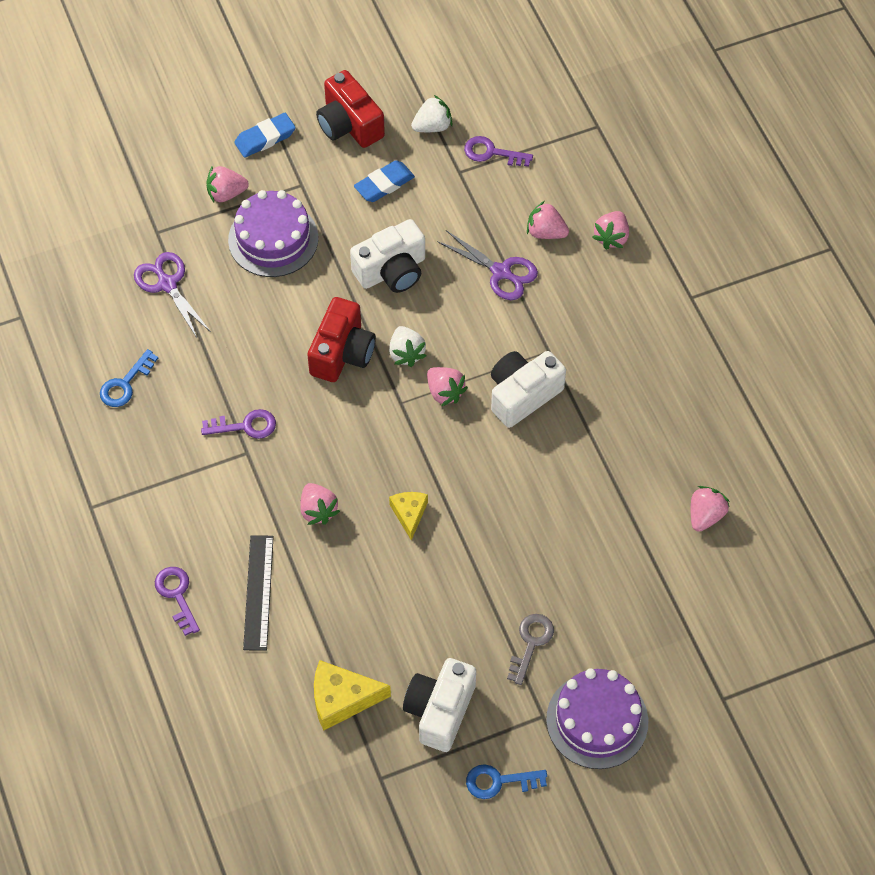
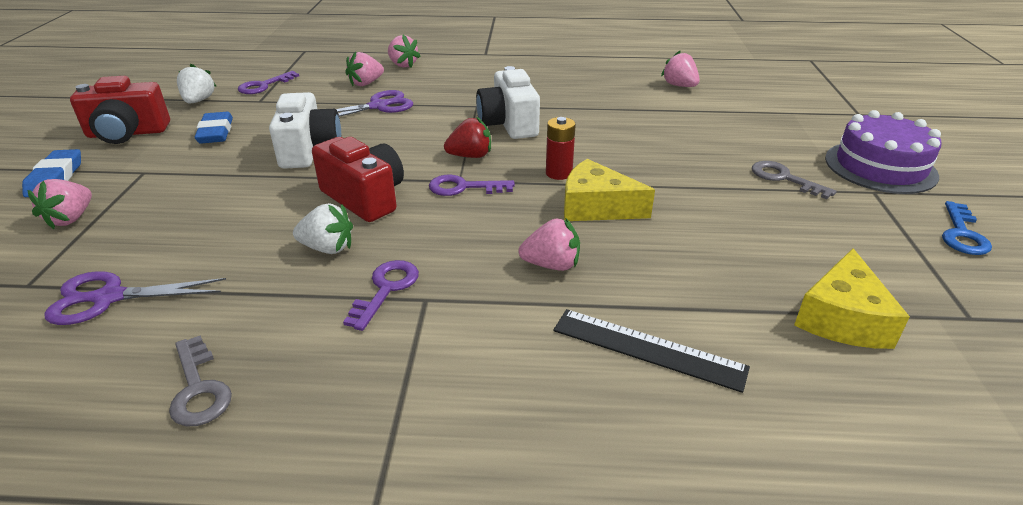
camera: 65 degrees left, 25 degrees down
(125, 384) = (198, 389): blue key -> grey key
(177, 595) = (614, 444): purple key -> purple key (463, 187)
(273, 239) = (174, 204): purple cake -> none
(406, 353) = (407, 164): white strawberry -> white strawberry (328, 248)
(409, 514) = (596, 207): yellow cheese -> yellow cheese, size x1.58
(440, 711) = (865, 249): white camera -> none
(445, 392) = (470, 156): pink strawberry -> red strawberry
(450, 469) = (558, 173): none -> red battery

